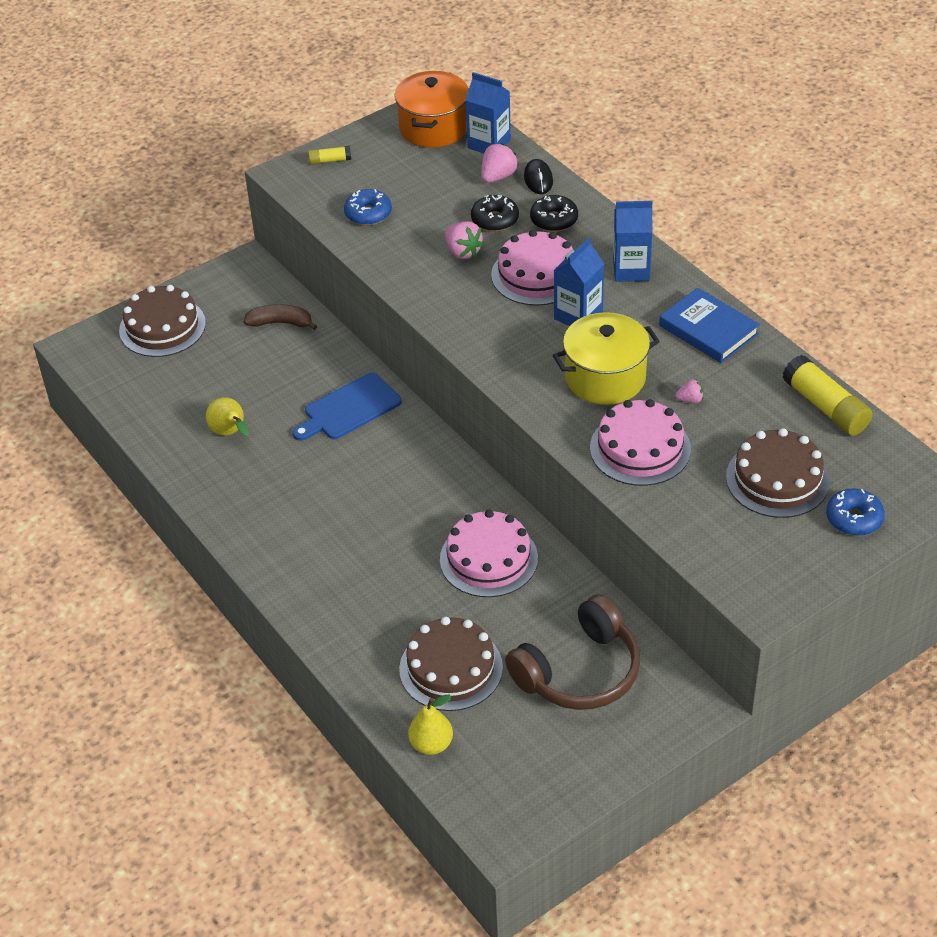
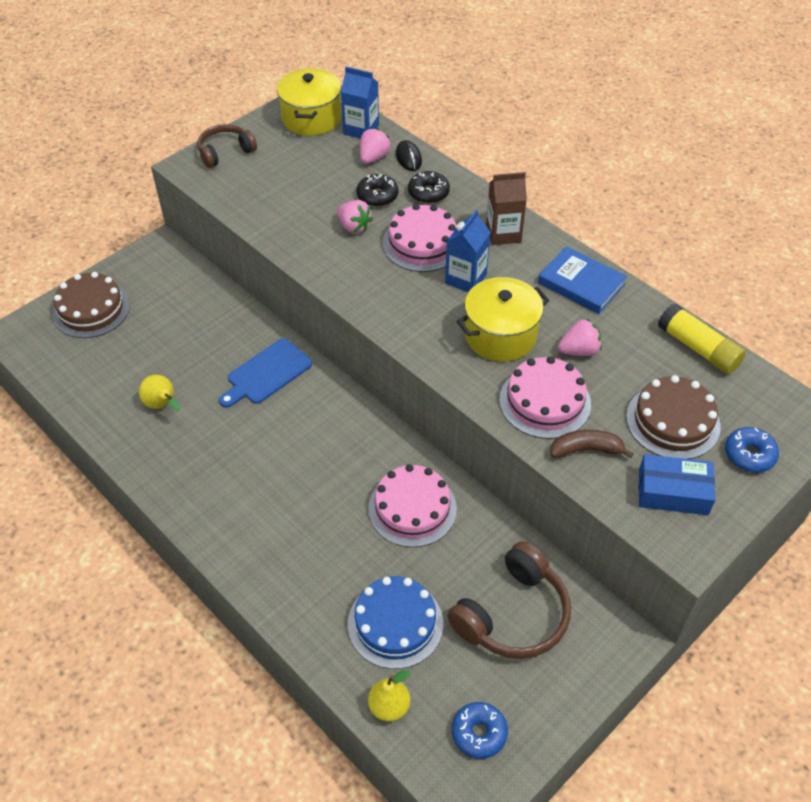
camera: 10 degrees left, 5 degrees up
(280, 323) = (196, 298): brown banana -> brown banana (586, 449)
(330, 160) = (225, 152): yellow glue stick -> brown headphones
(368, 214) = (265, 198): blue donut -> blue donut (479, 733)
(433, 128) = (311, 118): orange pot -> yellow pot
(451, 668) = (395, 623): brown cake -> blue cake
(631, 270) = (503, 233): blue carton -> brown carton
(690, 400) = (579, 350): pink strawberry -> pink strawberry, size x1.72
(759, 548) = (673, 492): none -> blue box

